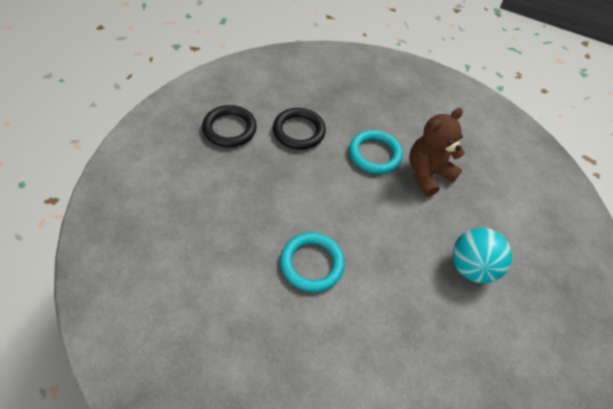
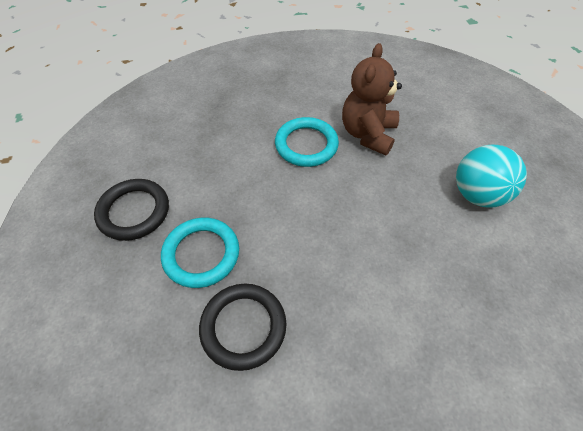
camera: 30 degrees left, 0 degrees up
(299, 131) = (213, 168): black ring -> black ring (243, 327)
(312, 263) = (344, 297): turquoise ring -> turquoise ring (201, 254)

